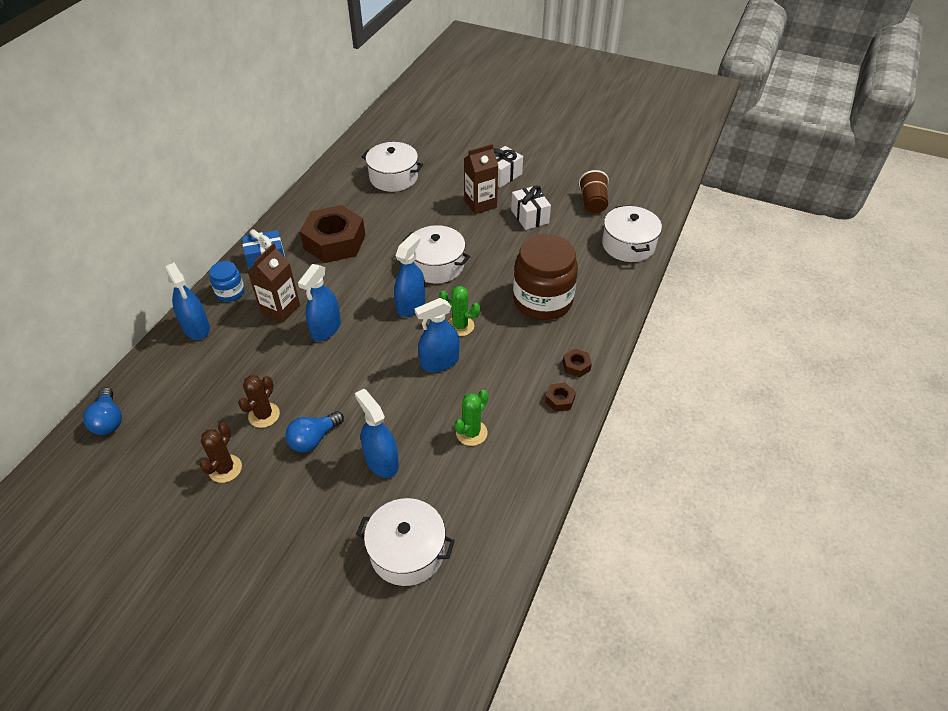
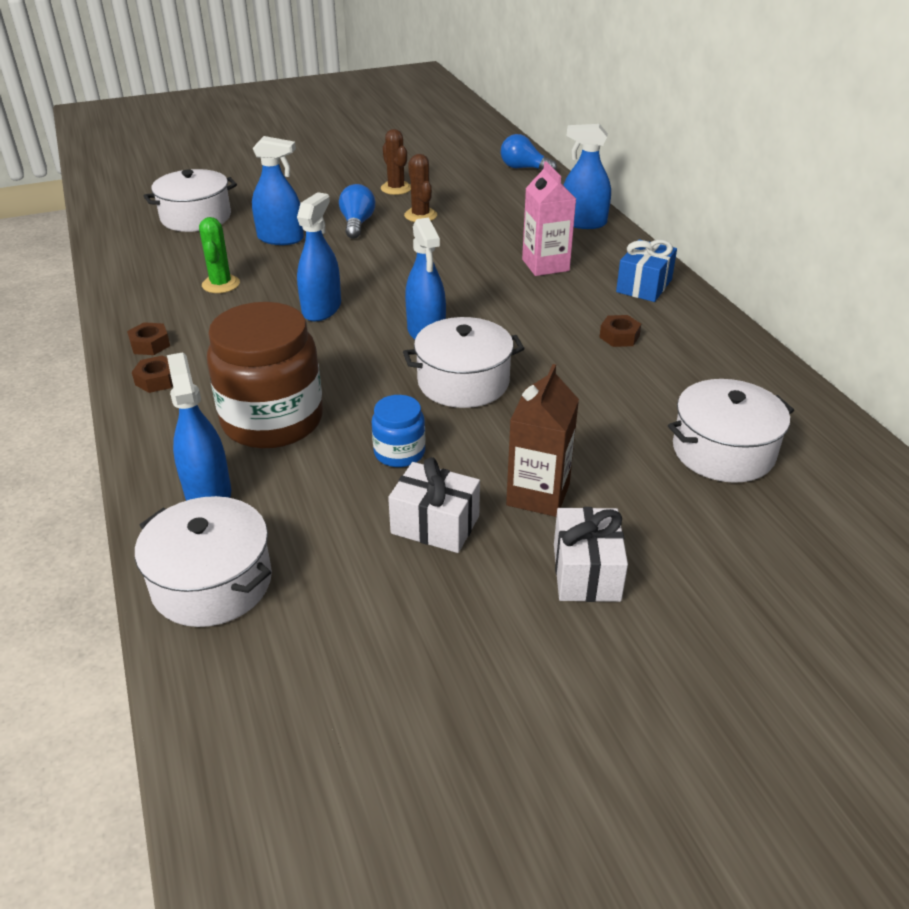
camera: 135 degrees right, 10 degrees down
(230, 292) = (614, 251): blue jar -> blue jar (399, 452)
(280, 309) = (545, 265): brown carton -> pink carton
(326, 329) = (475, 275): blue spray bottle -> blue spray bottle (208, 493)
(334, 242) = (619, 336): brown nut -> brown nut, size x0.40
(460, 326) = (343, 344): green cactus -> none
(593, 203) = (357, 630): brown cup -> none

